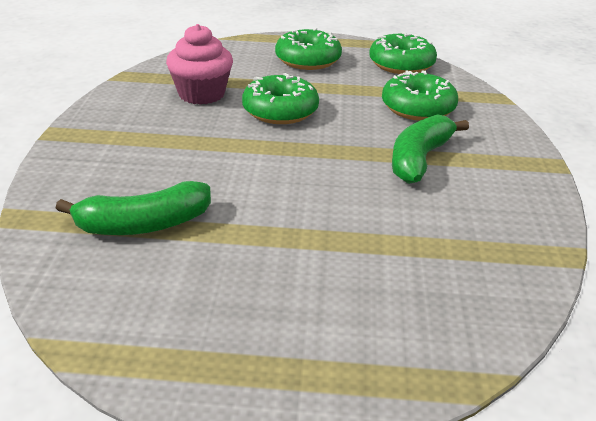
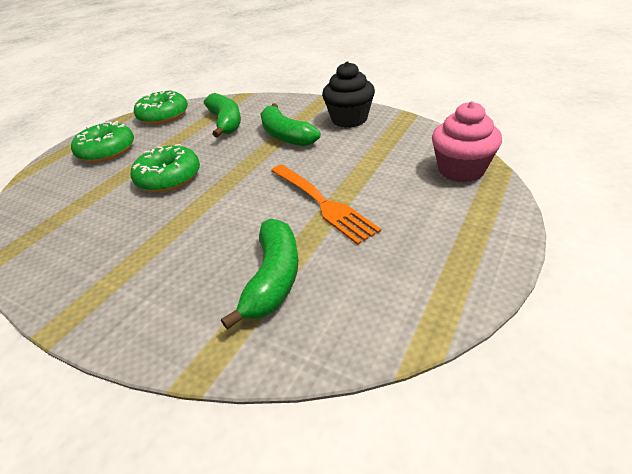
camera: 60 degrees left, 5 degrees up
(201, 94) = (94, 214): pink cupcake -> pink cupcake (461, 170)
(285, 225) = (322, 203): none -> orange fork
(418, 108) = (226, 122): green donut -> green banana
(506, 201) = (349, 119): none -> black cupcake

